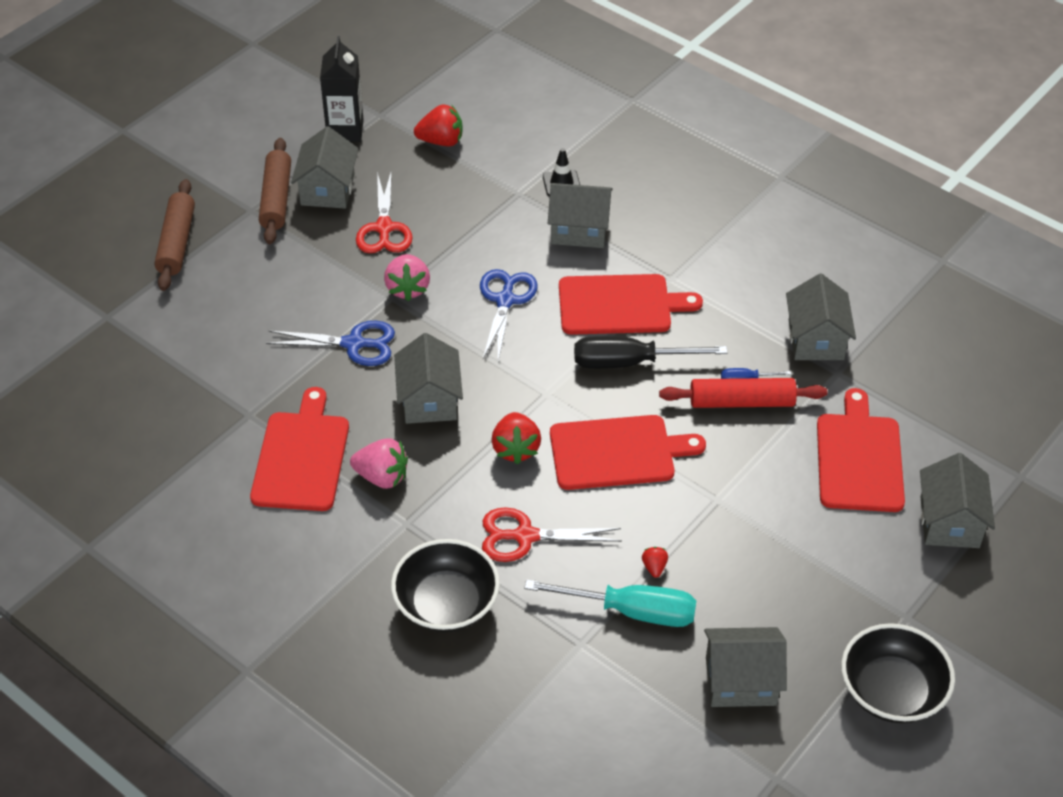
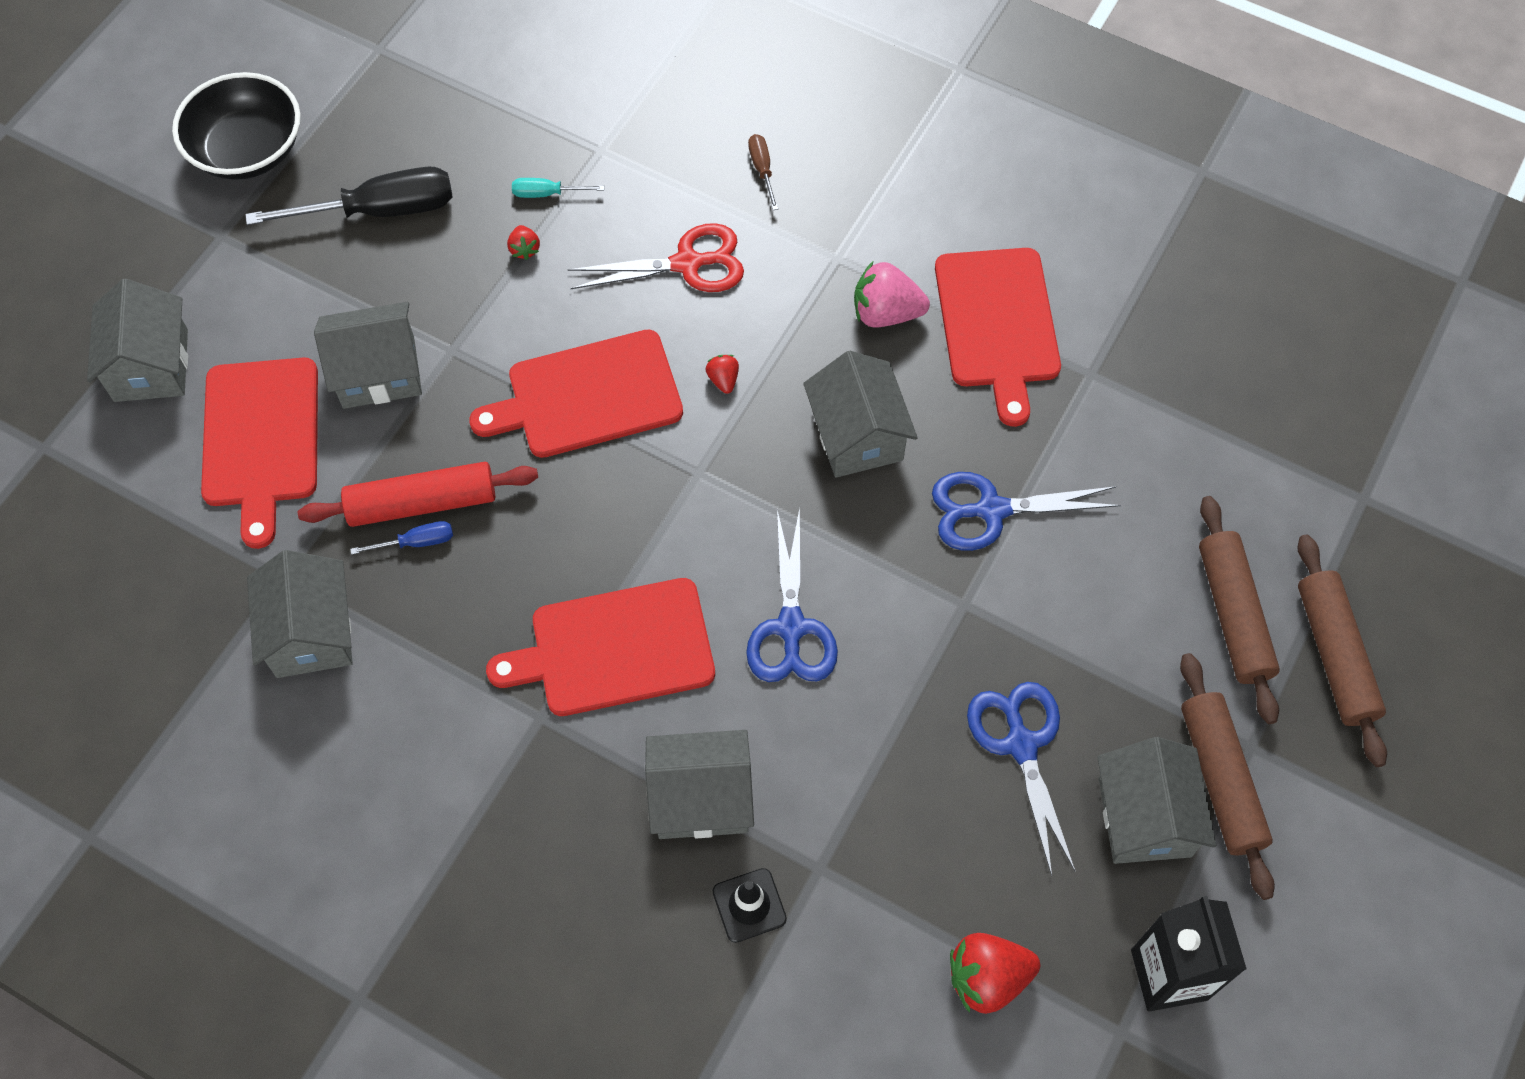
camera: 170 degrees right, 15 degrees up
(226, 269) = (1232, 615): none -> brown rolling pin
(384, 228) = (1021, 744): red scissors -> blue scissors
(407, 288) = (945, 625): pink strawberry -> none
(446, 604) = (762, 169): black bowl -> brown screwdriver
(515, 449) = (723, 380): red strawberry -> red strawberry, size x0.51
(629, 362) = (587, 544): black screwdriver -> black screwdriver (380, 210)
(631, 611) = (547, 193): turquoise screwdriver -> turquoise screwdriver, size x0.46
(740, 681) = (417, 137): grey house -> grey house (378, 372)

